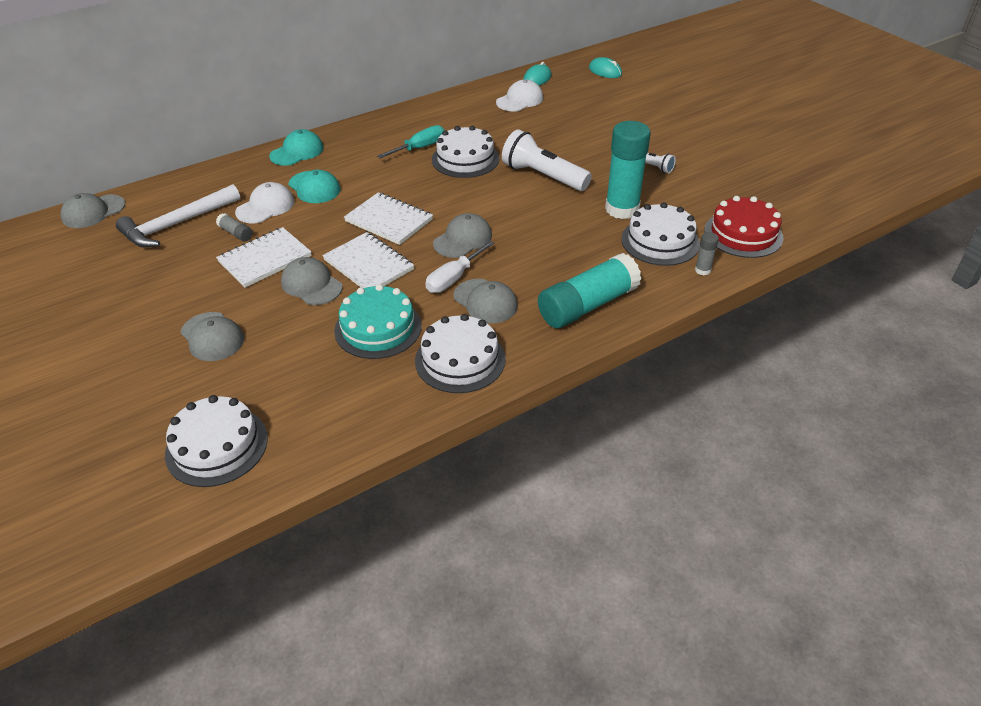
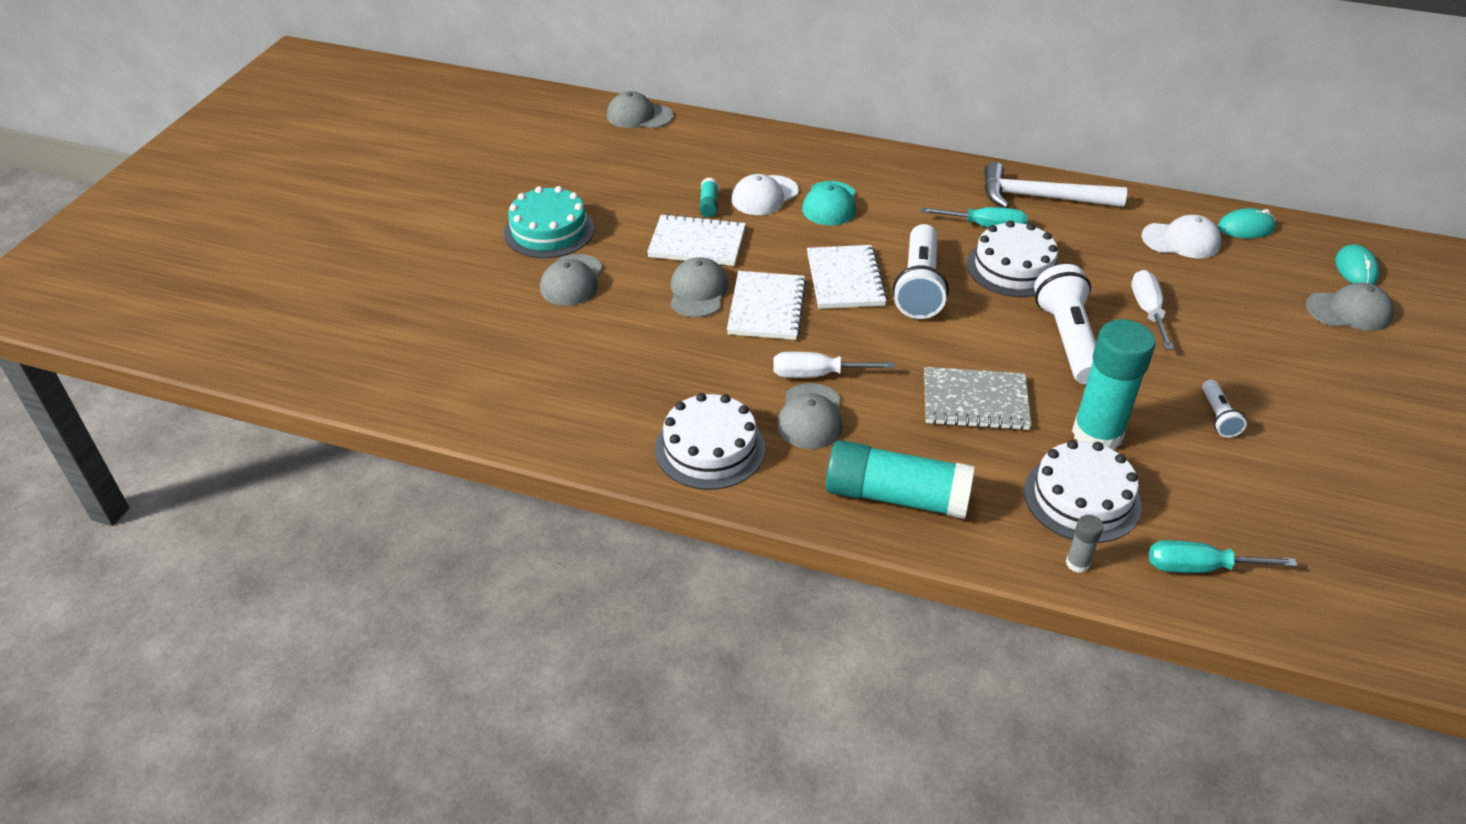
camera: 50 degrees right, 0 degrees up
(176, 224) = (678, 166): white hammer -> white hammer (1040, 197)
(217, 446) = (460, 366): white cake -> none
(236, 233) = (709, 204): grey glue stick -> turquoise glue stick
(265, 207) = (764, 196): white cap -> white cap turned 135 degrees clockwise
(297, 152) = (866, 159): turquoise cap -> none
(378, 328) = (691, 368): turquoise cake -> turquoise cake (549, 230)
(434, 198) = (919, 287): none -> white flashlight
(463, 239) = (882, 345): grey cap -> grey cap (1349, 311)
(550, 234) = (975, 401): none -> grey notebook
(555, 140) = (1148, 311): none -> white screwdriver
(743, 234) = (1199, 567): red cake -> turquoise screwdriver

